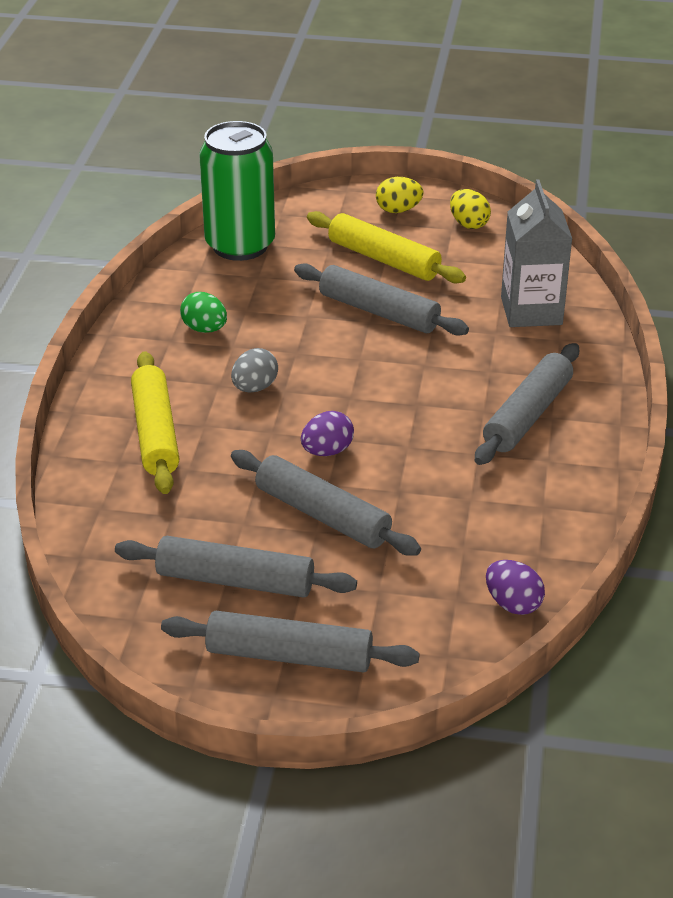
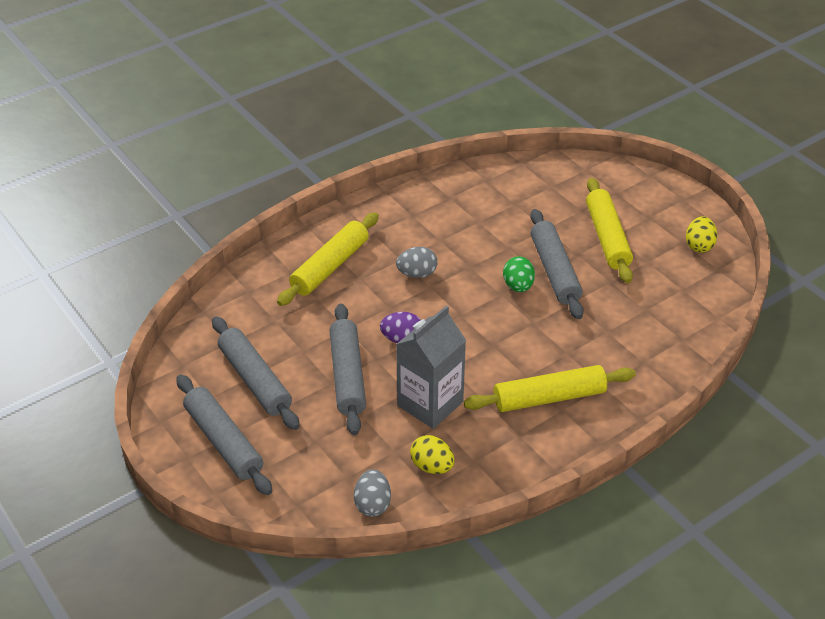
camera: 45 degrees right, 5 degrees up
(204, 329) = (439, 219): green egg -> green egg (518, 286)
(240, 245) = (532, 177): green can -> none
(398, 210) = (665, 209): yellow egg -> yellow egg (432, 466)
(513, 604) = (372, 504): purple egg -> grey egg
(527, 415) = (549, 397): grey rolling pin -> yellow rolling pin
(531, 311) = (653, 331): grey carton -> grey carton (430, 404)

